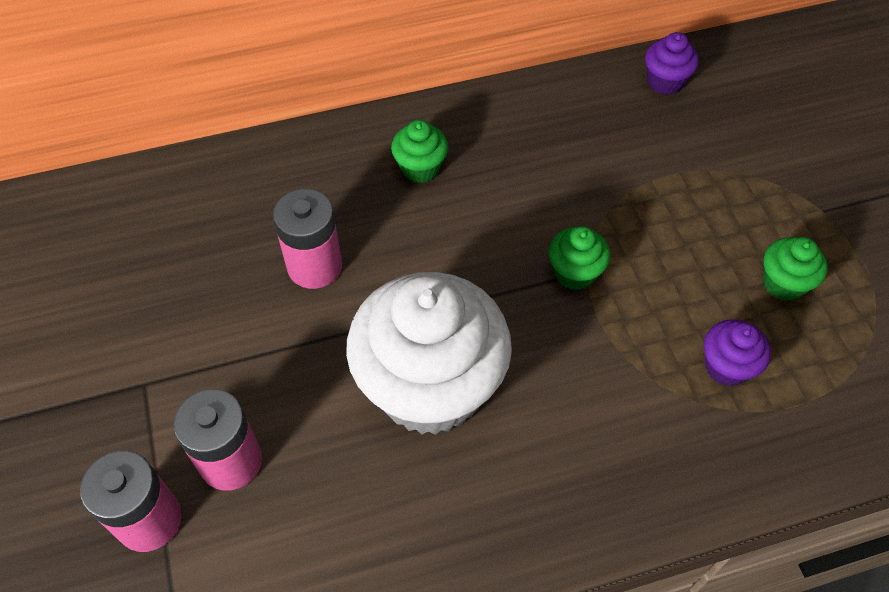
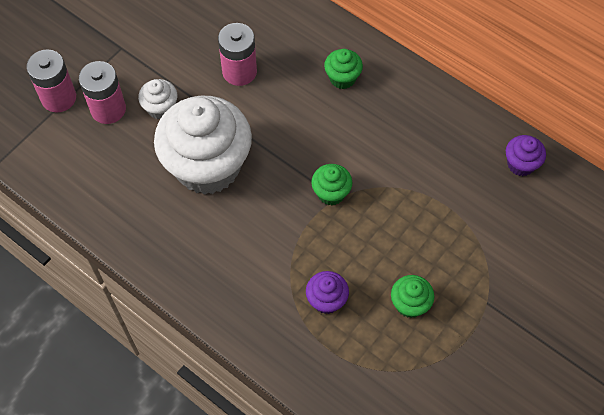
camera: 55 degrees right, 5 degrees up
(289, 391) = (160, 108): none -> white cupcake

